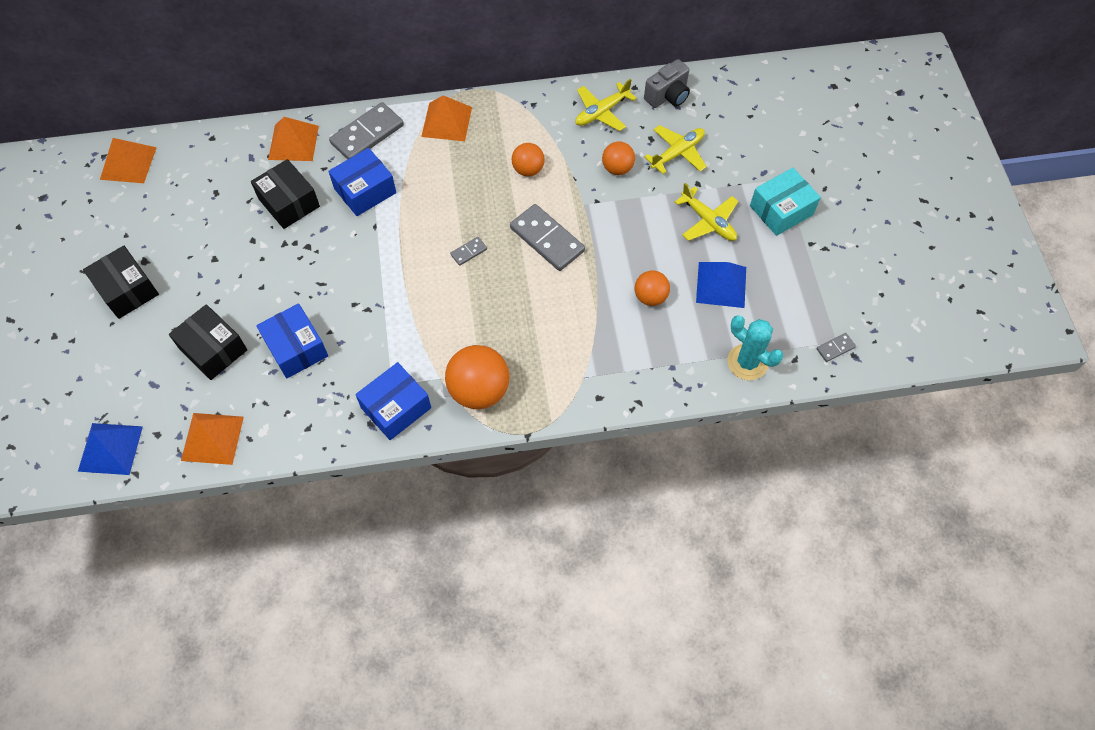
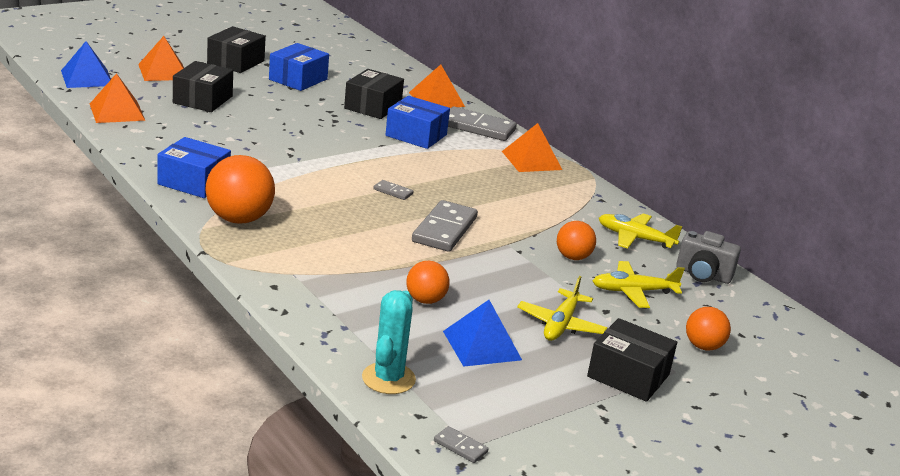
camera: 60 degrees right, 35 degrees down
(128, 163) = (354, 45): orange pyramid -> orange pyramid (163, 71)
(296, 348) = (227, 131): blue box -> blue box (298, 79)
(528, 169) = (519, 208): orange ball -> orange ball (703, 346)
(677, 153) = (633, 291): yellow plane -> yellow plane turned 150 degrees clockwise
(781, 210) = (628, 375): turquoise box -> black box

